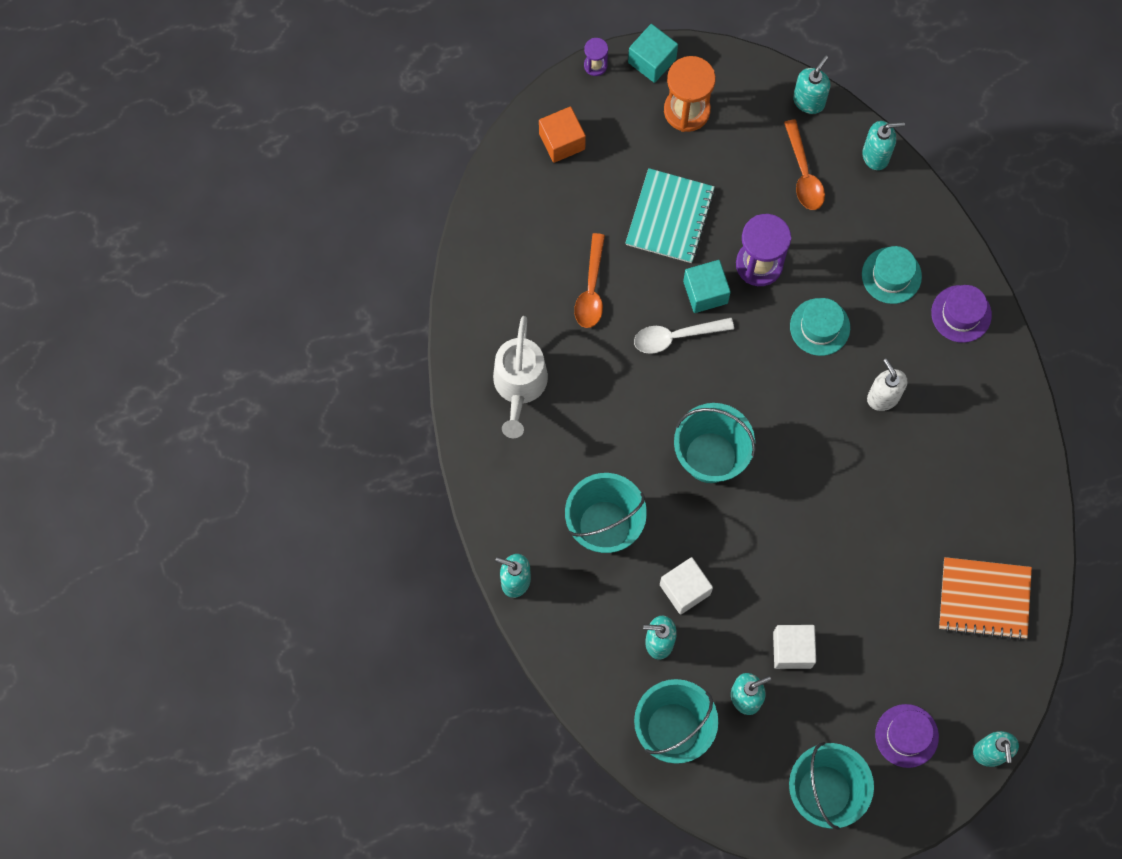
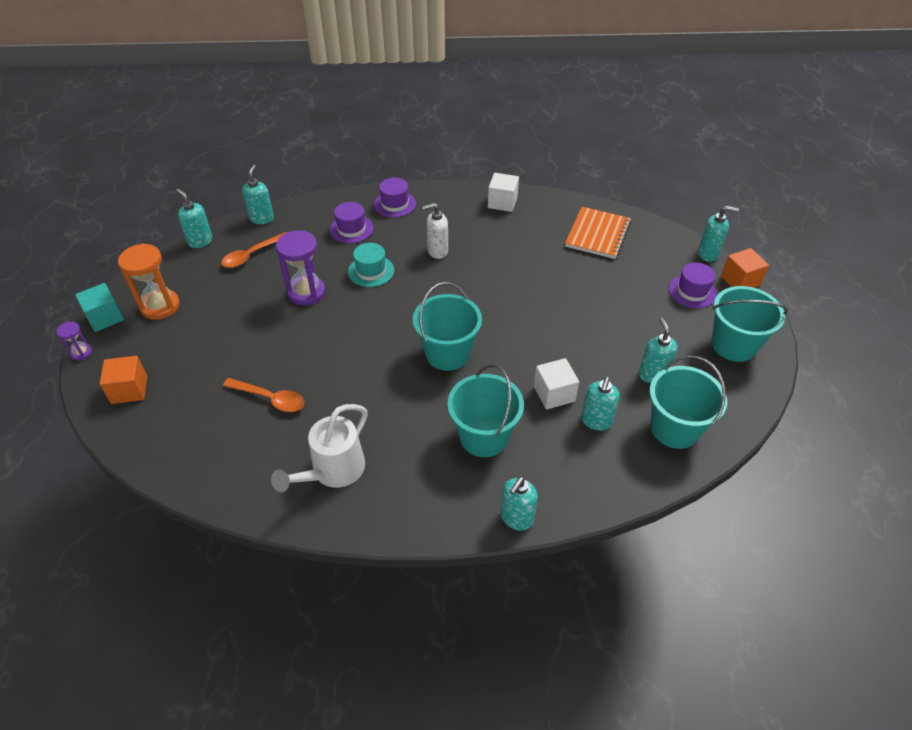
camera: 75 degrees left, 25 degrees down
(519, 387) = (332, 472): white watering can -> white watering can turned 105 degrees clockwise
(670, 217) = (239, 335): turquoise notebook -> none
(676, 336) = (339, 353): white spoon -> none
(705, 292) = (312, 327): turquoise cube -> none
(792, 650) = (617, 339): white cube -> white cube (502, 202)
(803, 173) = (252, 255): orange spoon -> orange spoon turned 135 degrees clockwise
(891, 275) = (351, 229): turquoise hat -> purple hat
(947, 797) = (740, 281): none -> orange cube

